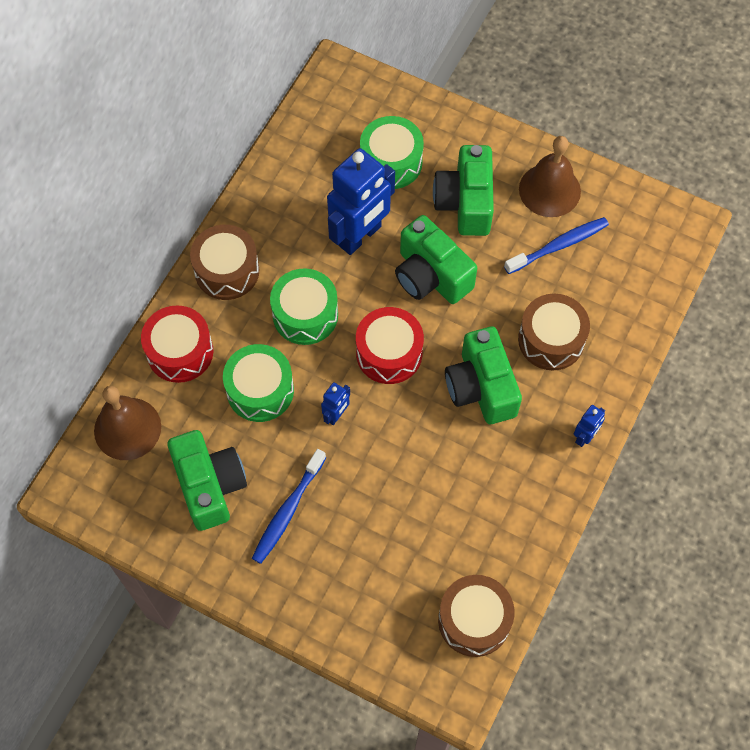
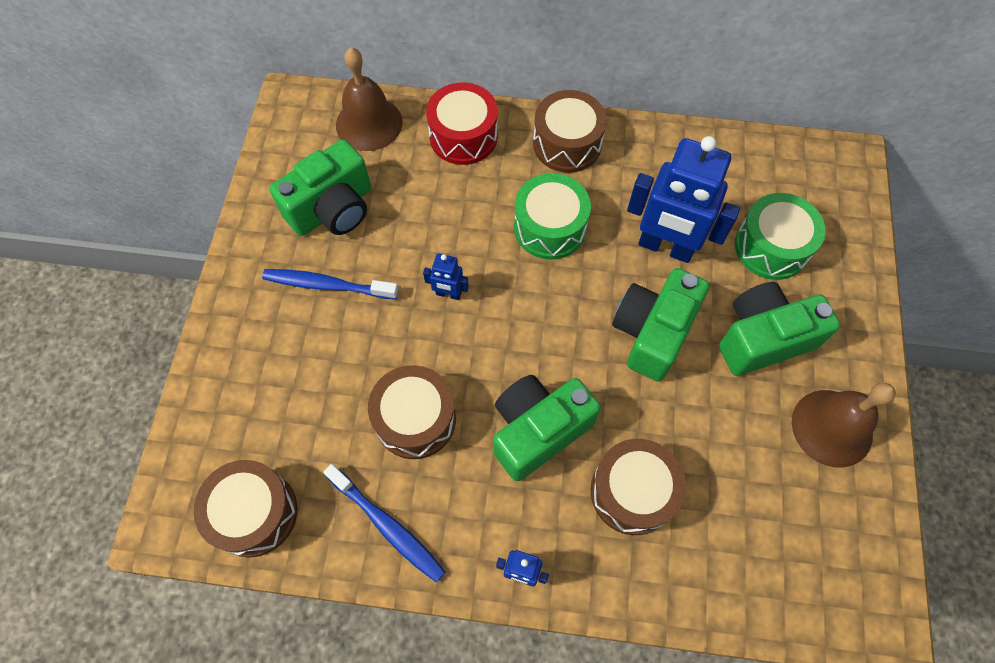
camera: 70 degrees right, 0 degrees up
(260, 390) = (449, 216): green drum -> none
(389, 353) = (540, 321): red drum -> none
(439, 475) = (415, 419): none -> brown drum
(558, 246) = (762, 462): blue toothbrush -> blue toothbrush (387, 526)

